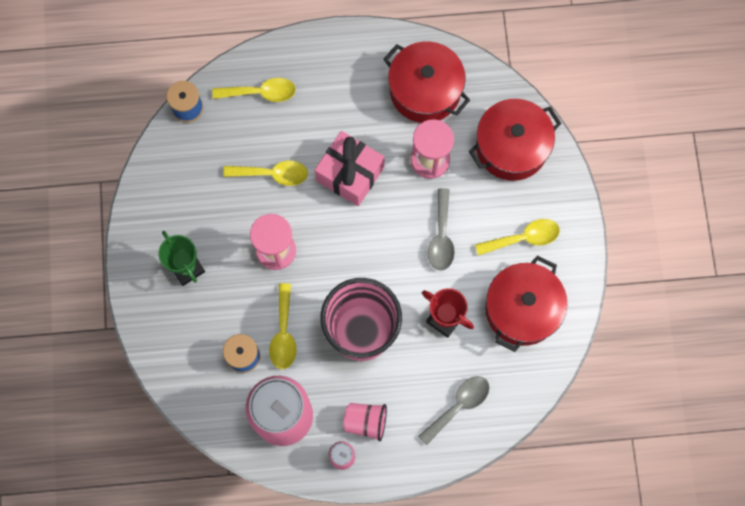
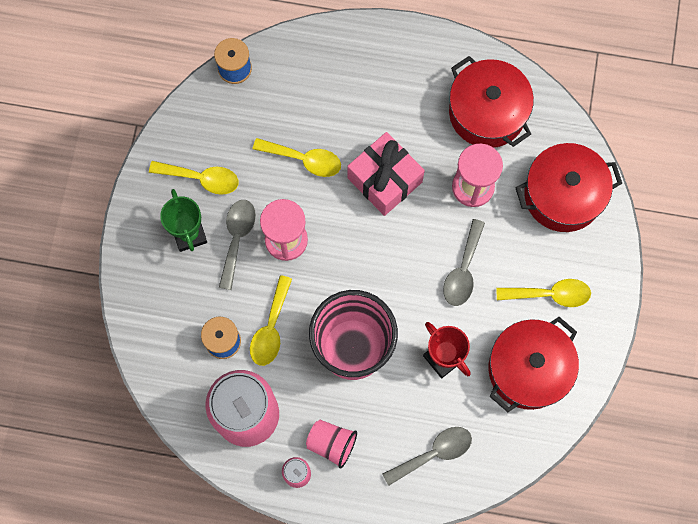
camera: 15 degrees right, 0 degrees up
(231, 260) = (237, 238): none -> grey spoon
(261, 92) = (315, 72): yellow spoon -> yellow spoon (201, 178)

